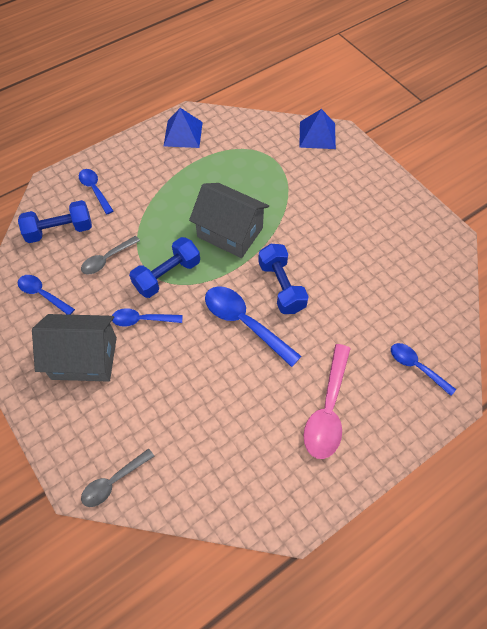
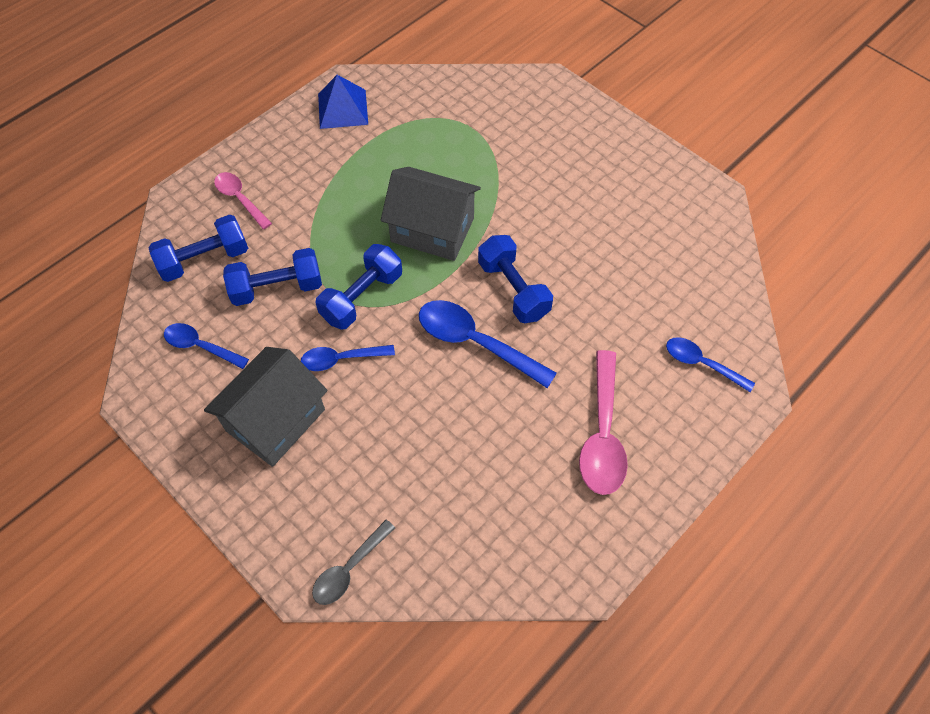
camera: 10 degrees left, 0 degrees up
(84, 358) = (275, 420): grey house -> grey house turned 45 degrees counterclockwise
(95, 190) = (240, 199): blue spoon -> pink spoon
(107, 259) = (277, 288): grey spoon -> blue dumbbell
(317, 135) = (520, 87): blue pyramid -> none

